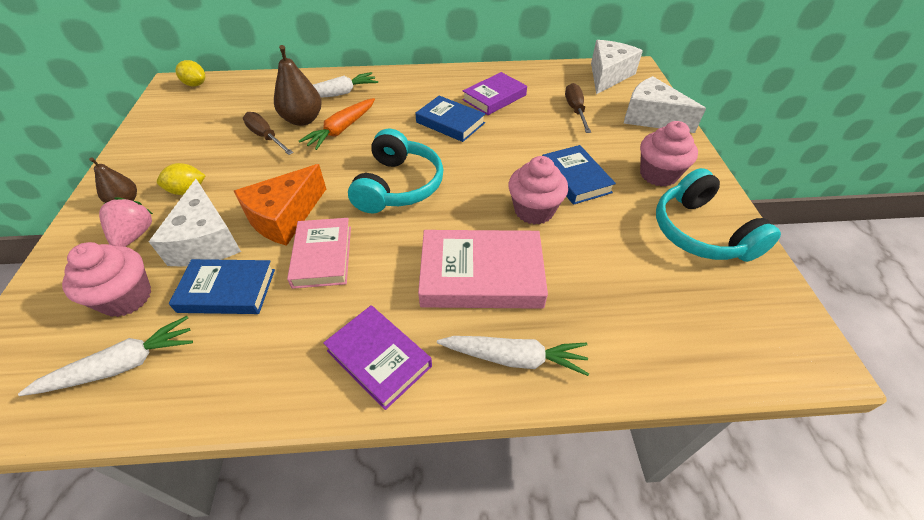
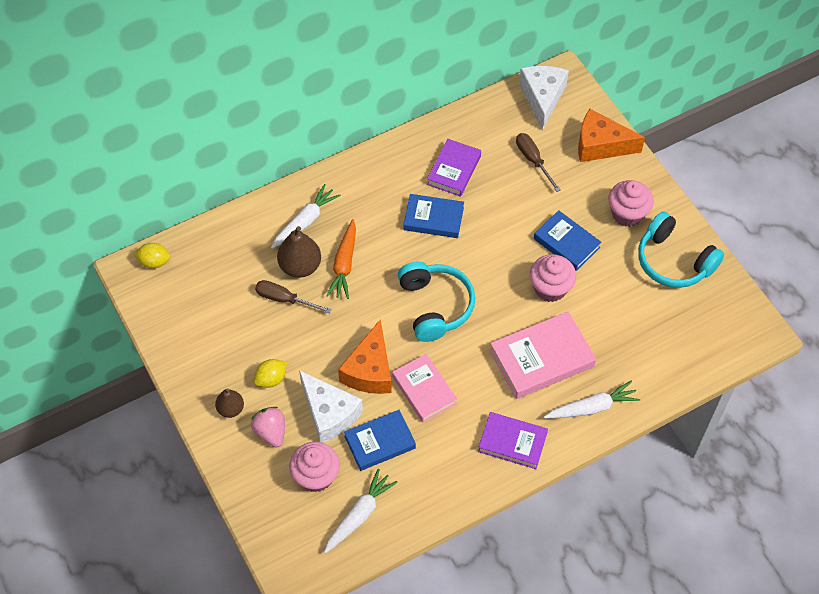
camera: 25 degrees left, 10 degrees up
(651, 117) = (600, 145): white cheese -> orange cheese

